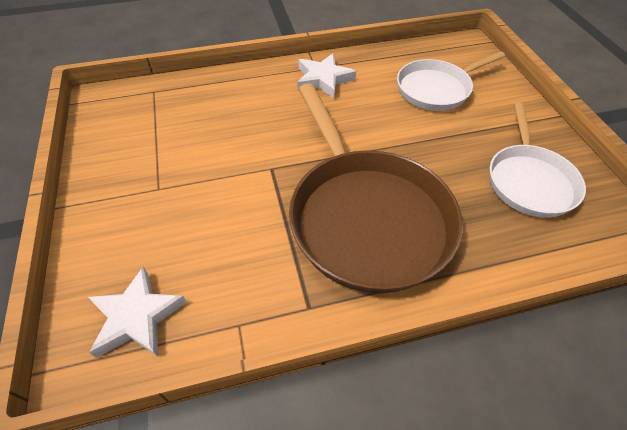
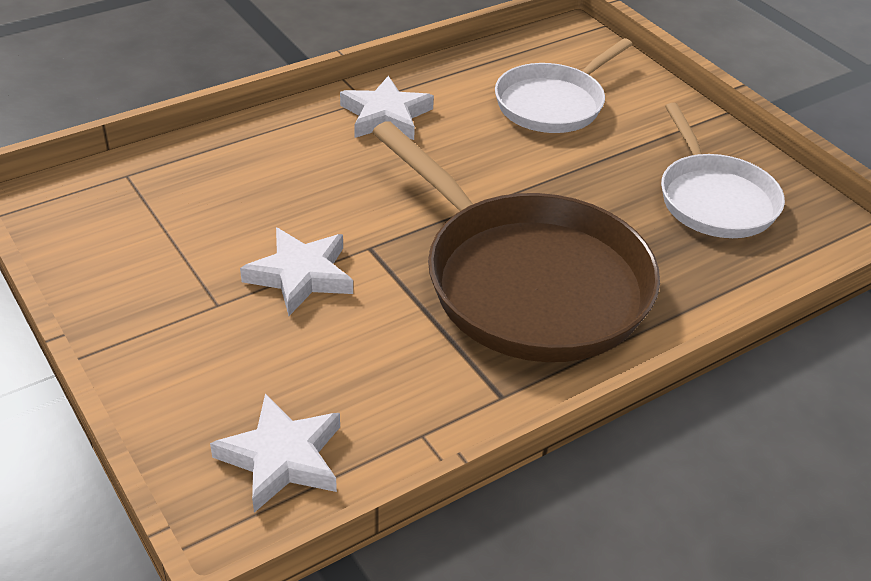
camera: 20 degrees left, 10 degrees down
(218, 179) = (301, 276): none -> white star

